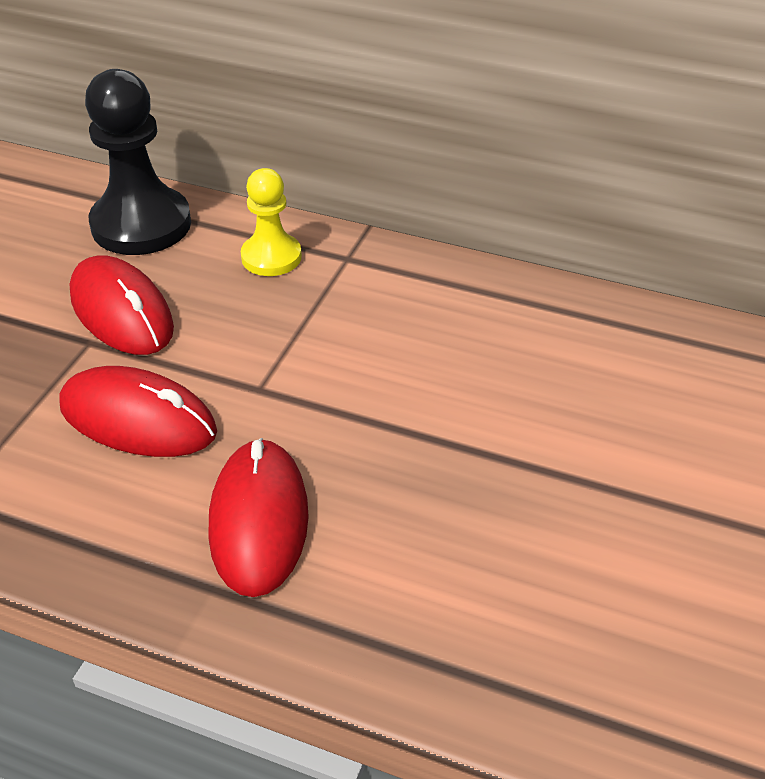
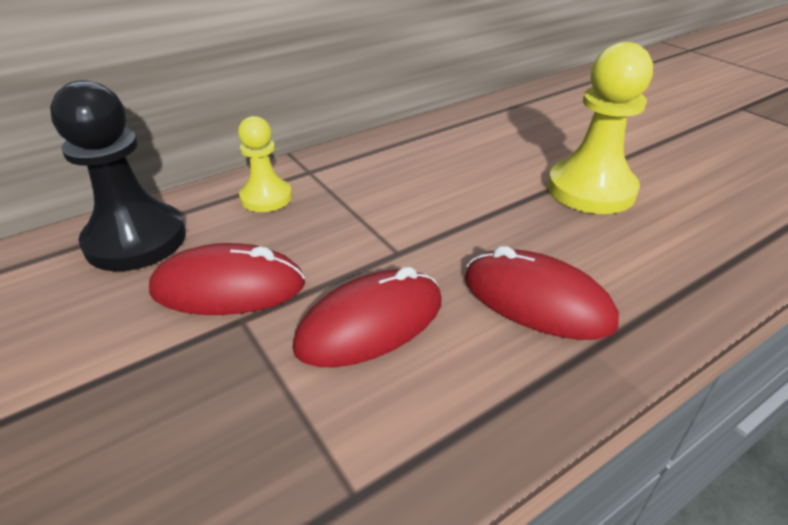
camera: 55 degrees left, 5 degrees down
(535, 496) = (591, 190): none -> yellow pawn

